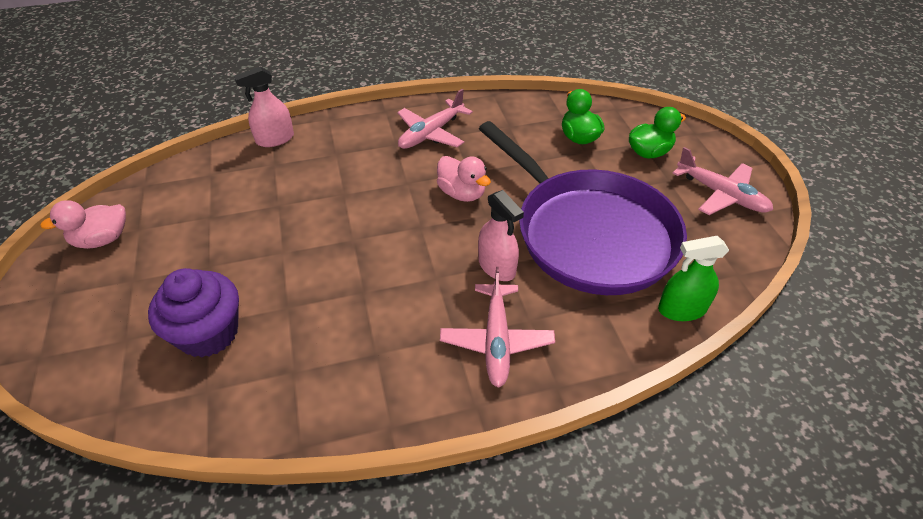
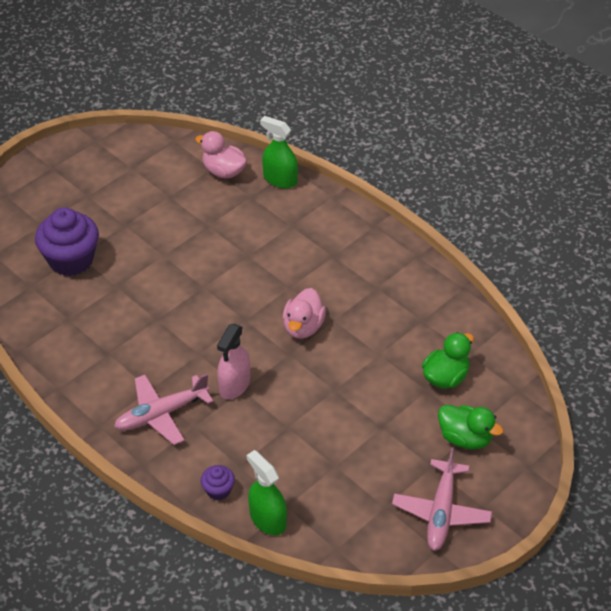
camera: 60 degrees right, 0 degrees up
(102, 239) = (110, 157): pink duck -> pink duck (223, 171)
(275, 139) = (280, 179): pink spray bottle -> green spray bottle
(431, 133) = (367, 271): pink plane -> none
(589, 234) = (314, 430): purple pan -> none
(626, 333) = (218, 490): none -> purple cupcake

